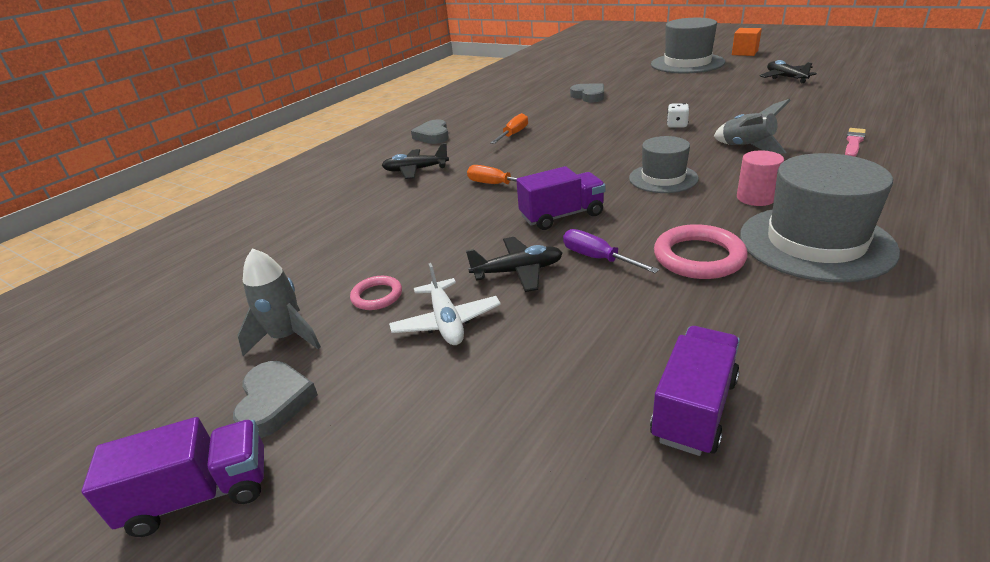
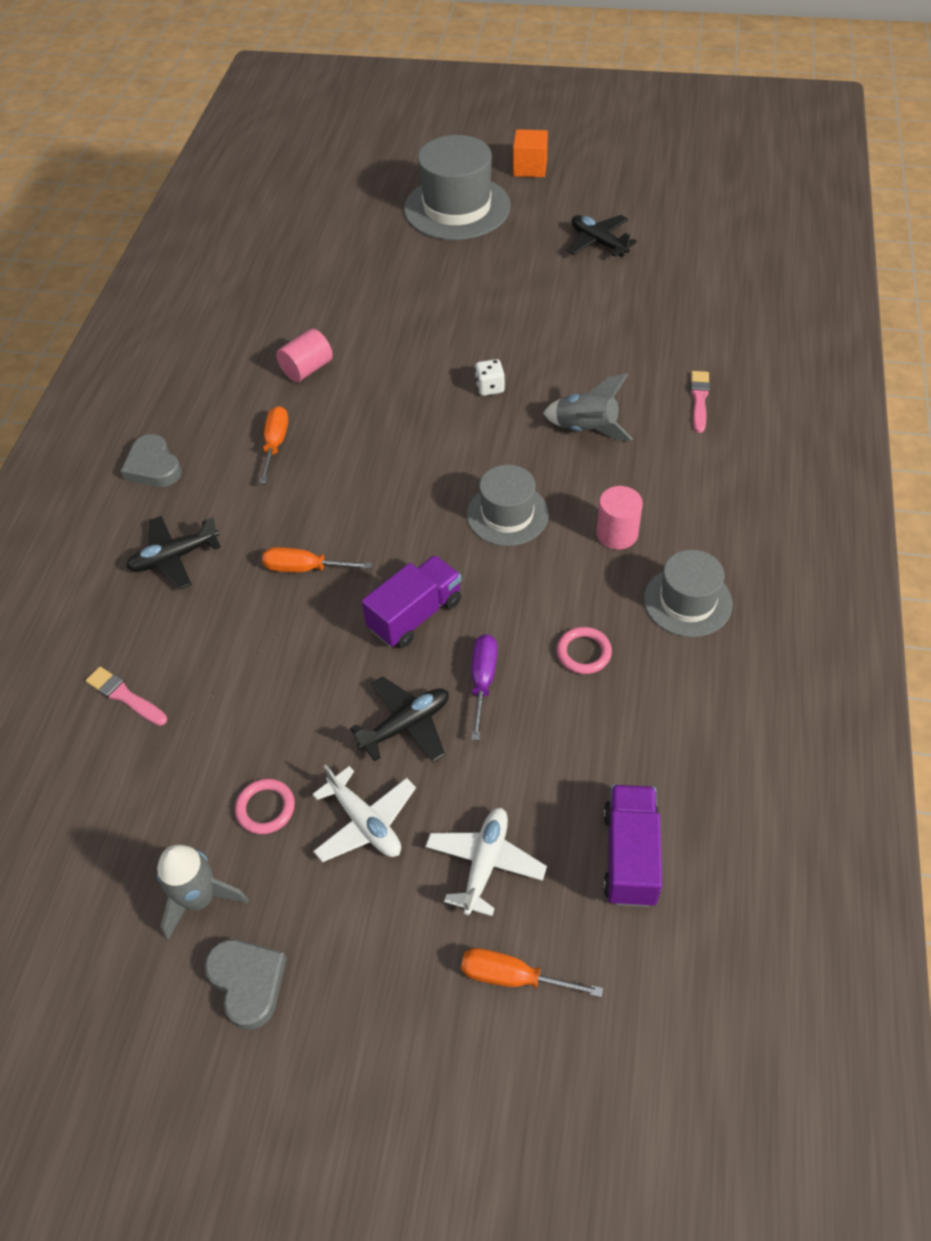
camera: 25 degrees left, 20 degrees up
(200, 494) = (249, 1099): purple truck -> none
(333, 222) = (125, 696): none -> pink brush
(514, 478) = (513, 977): none -> orange screwdriver
(535, 375) = (485, 864): none -> white plane
(553, 110) = (307, 369): none -> pink cylinder
(589, 96) = (344, 322): grey heart -> none
(597, 258) = (483, 681): purple screwdriver -> purple screwdriver turned 75 degrees clockwise
(698, 257) = (583, 653): pink ring -> pink ring, size x0.59
(815, 242) = (687, 601): grey hat -> grey hat, size x0.60

